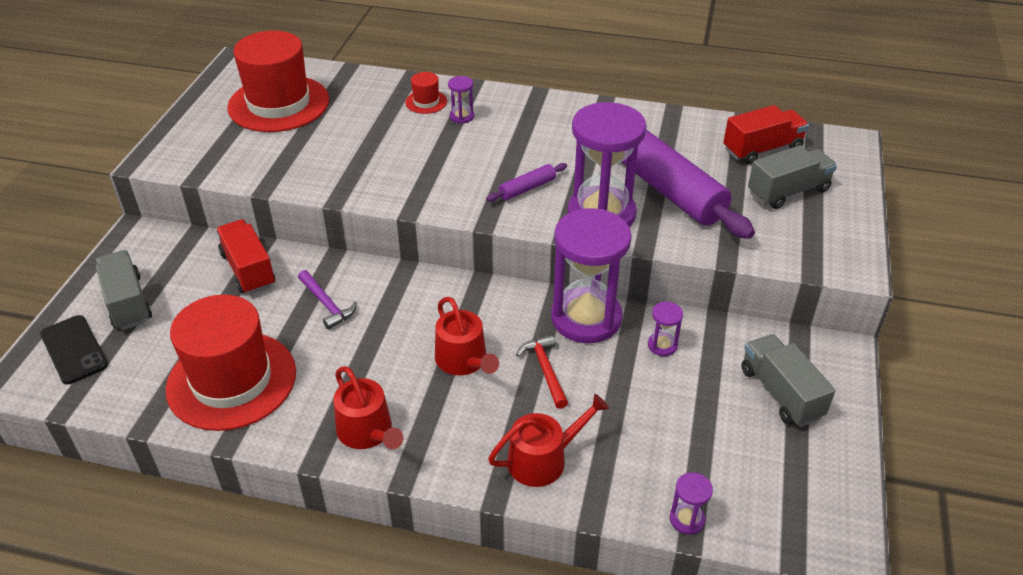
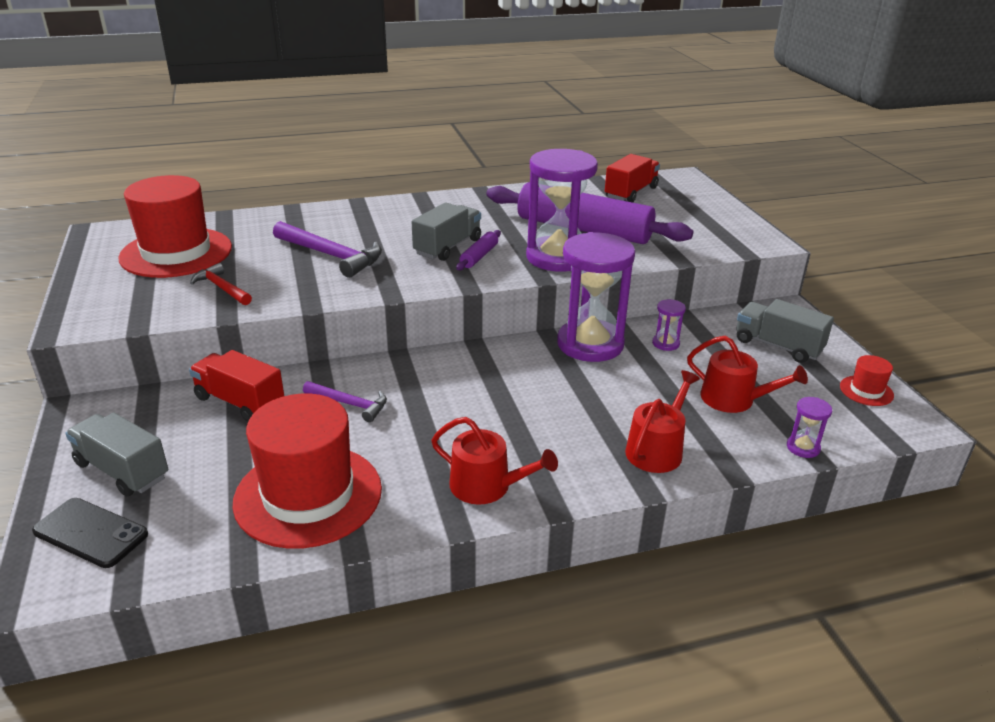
camera: 30 degrees left, 10 degrees down
(398, 146) = (331, 255): none -> purple hammer
(426, 102) = (326, 221): red hat -> red hat (866, 391)
(462, 116) = (370, 224): purple hourglass -> none
(464, 361) = (520, 404): red watering can -> red watering can (734, 399)
(545, 370) = (594, 388): red hammer -> red hammer (222, 288)
(788, 192) = (676, 212): grey truck -> grey truck (447, 247)

